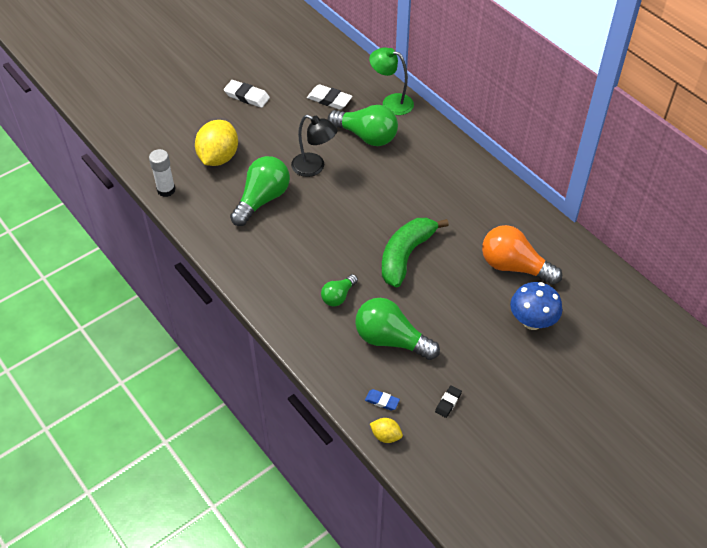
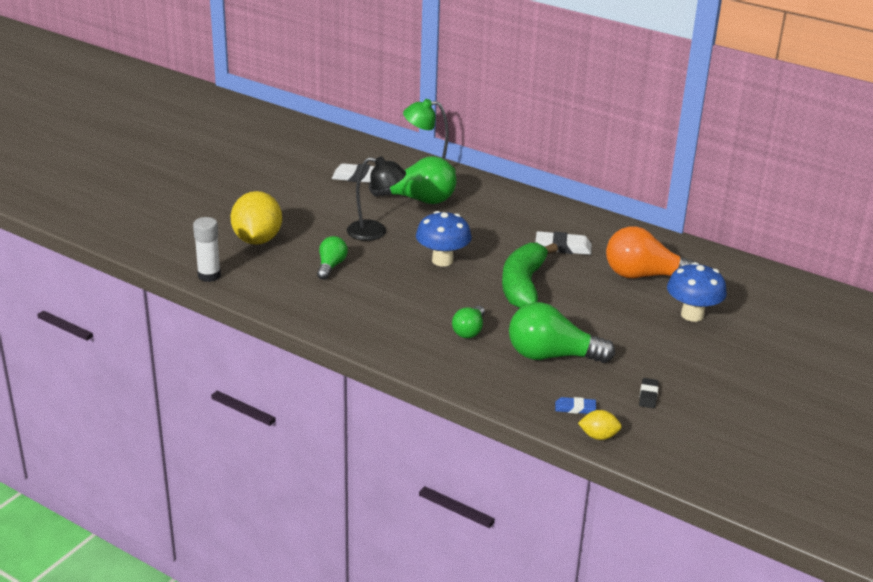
camera: 20 degrees left, 20 degrees down
(247, 96) = (261, 186): white eraser -> white eraser (563, 247)
(262, 199) = (331, 266): green light bulb -> green light bulb, size x0.55
(353, 212) = (442, 260): none -> blue mushroom

